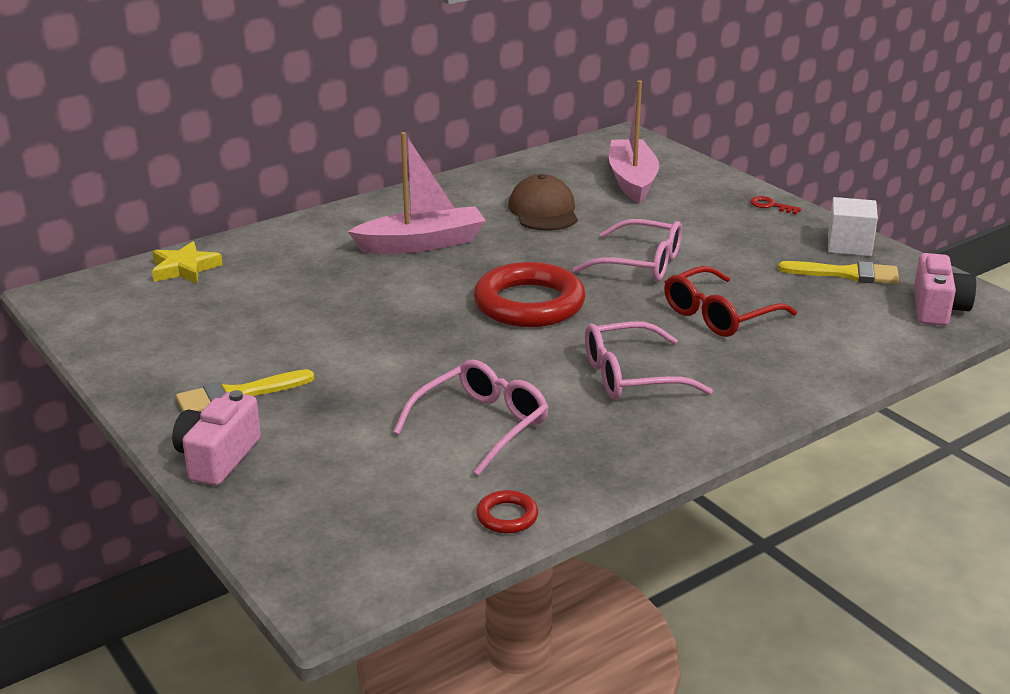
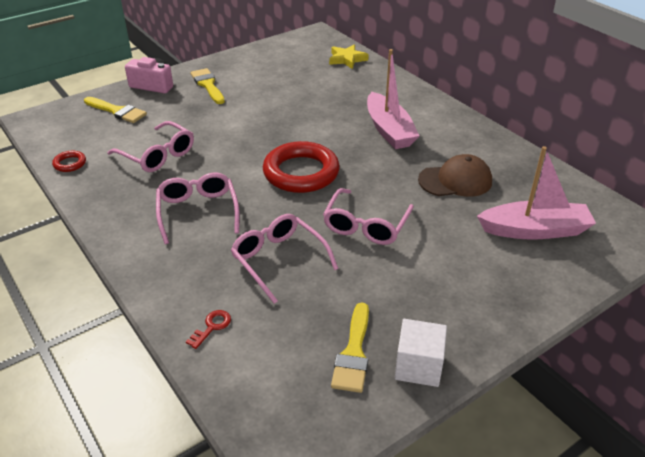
camera: 90 degrees right, 10 degrees up
(318, 489) = (117, 111): none -> yellow brush
(718, 315) = (278, 260): red glasses -> pink glasses
(771, 206) = (503, 319): red key -> red key (212, 327)
(937, 309) = (281, 411): pink camera -> none

